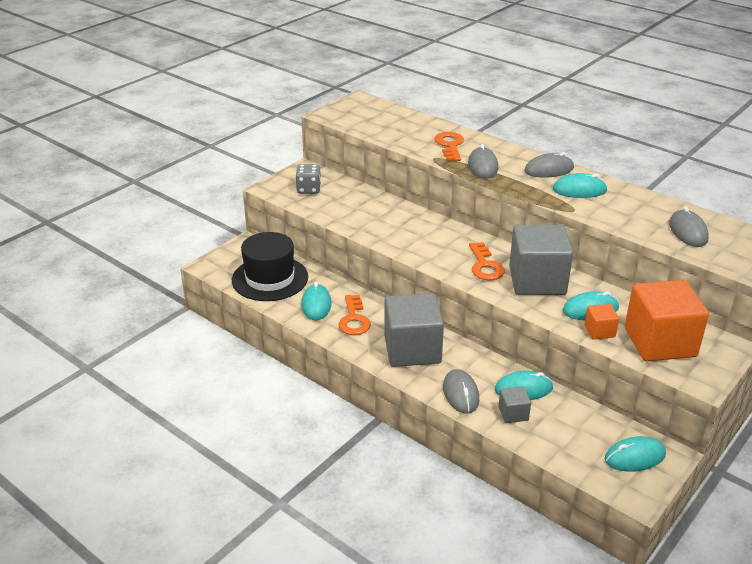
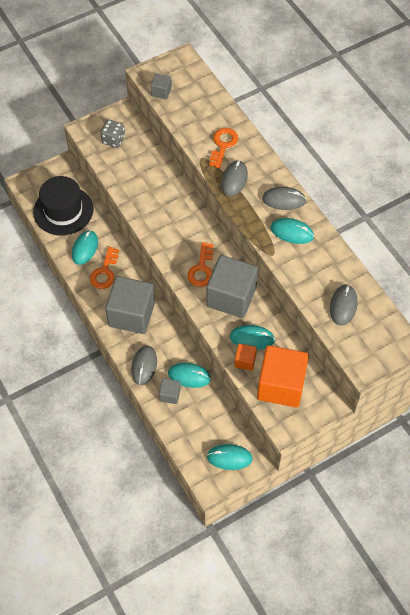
camera: 20 degrees right, 25 degrees up
(353, 123) = (161, 92): none -> grey cube

